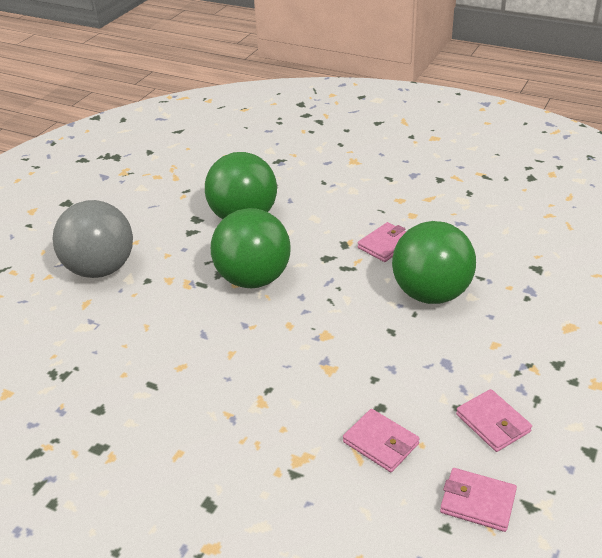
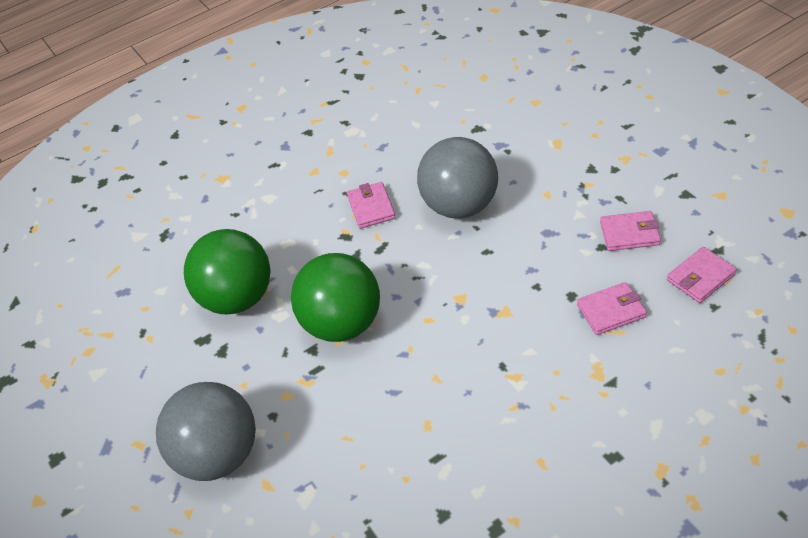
camera: 55 degrees left, 10 degrees up
(431, 294) = (460, 206): green ball -> grey ball

